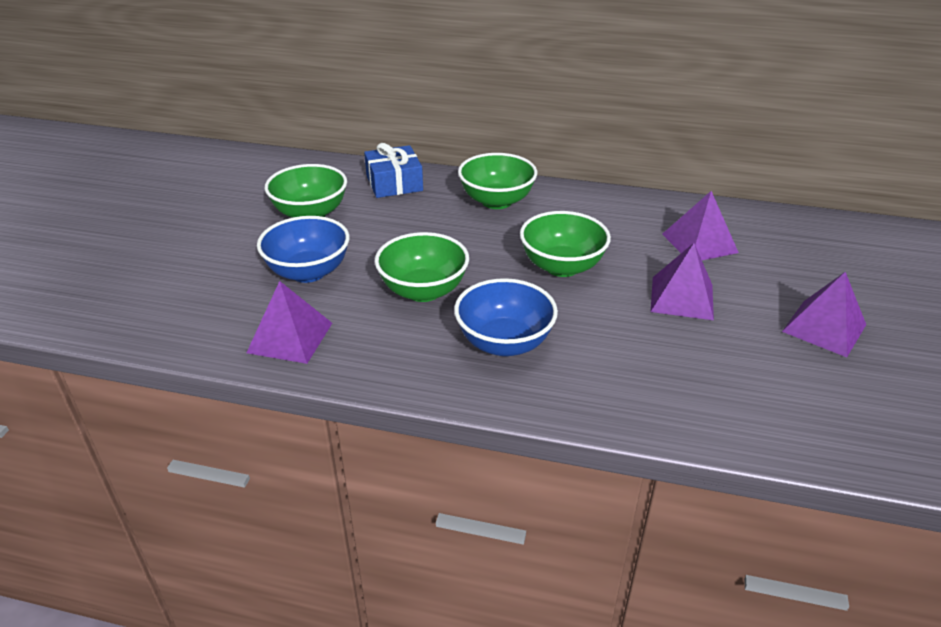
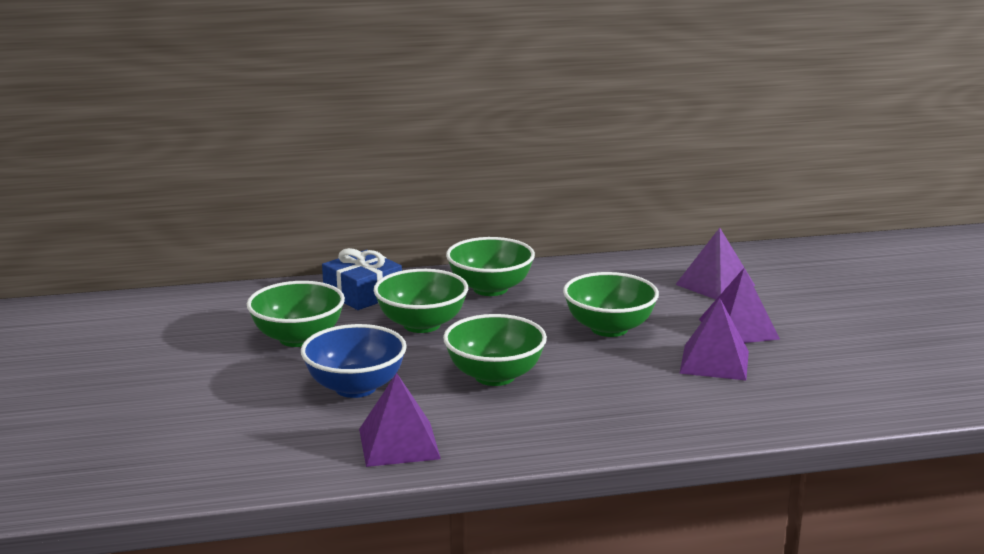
camera: 25 degrees left, 15 degrees down
(412, 224) = (422, 324): none -> green bowl
(504, 343) = (615, 397): blue bowl -> none
(824, 328) = (871, 324): purple pyramid -> purple pyramid (714, 362)

